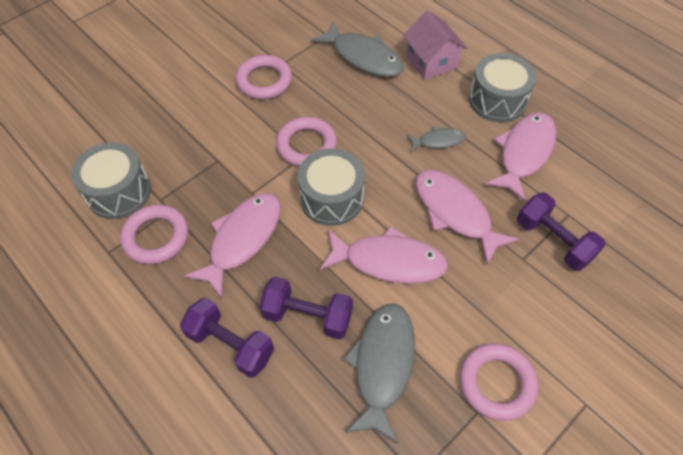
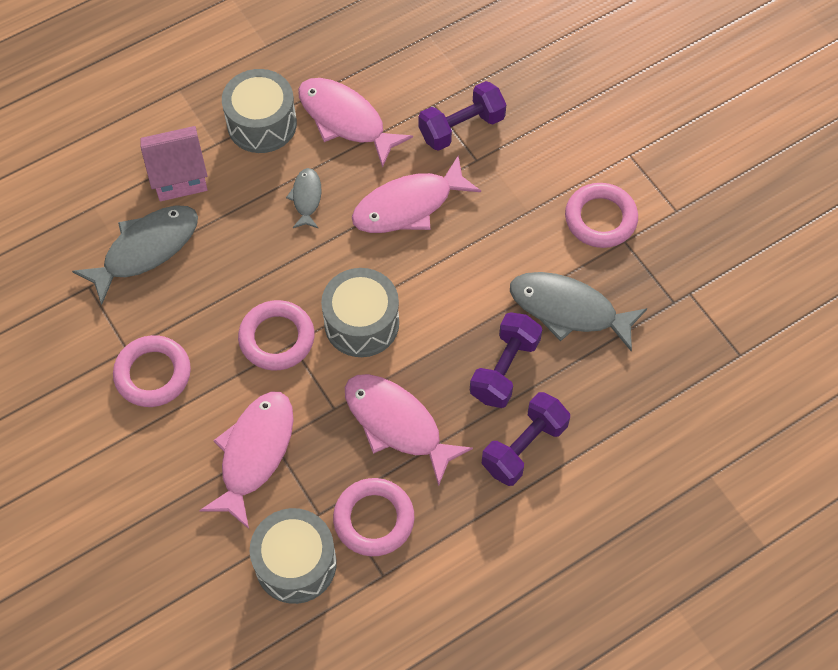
camera: 80 degrees left, 5 degrees up
(389, 261) = (455, 281): pink fish -> pink fish (254, 453)

